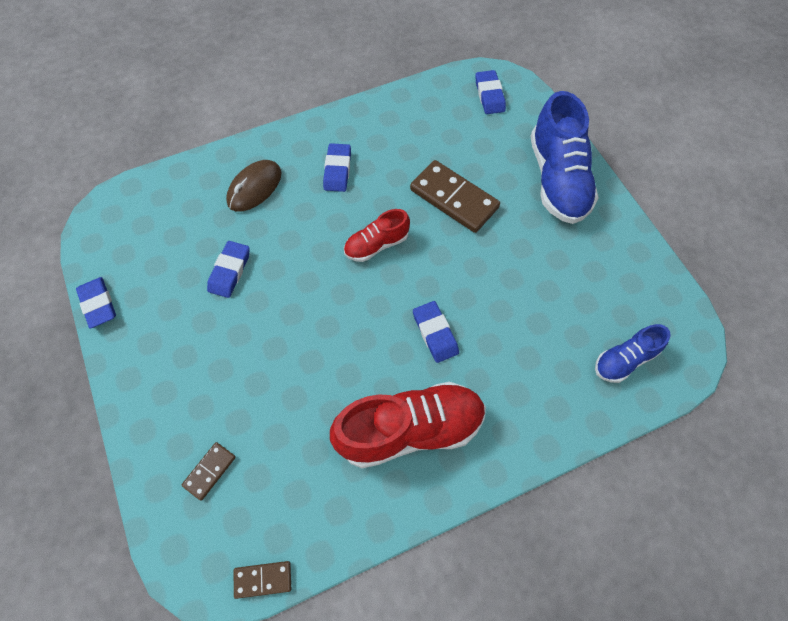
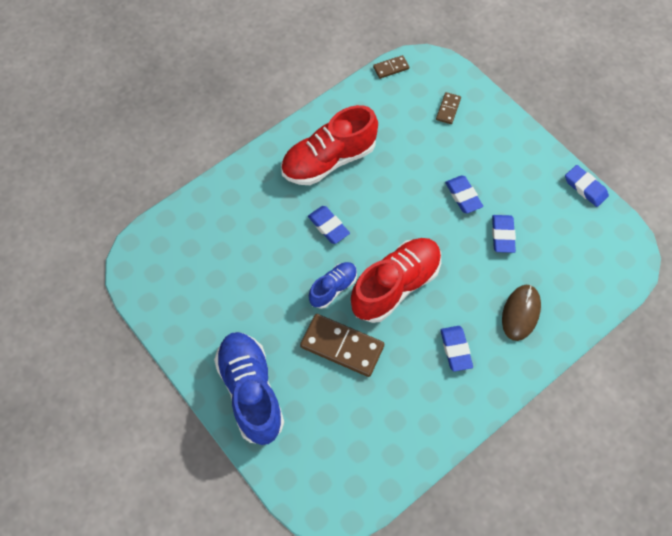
camera: 165 degrees right, 0 degrees up
(376, 245) = (395, 286): red shoe -> red shoe, size x1.86
(489, 95) = (334, 482): blue eraser -> blue eraser (463, 196)
(624, 360) = (183, 241): blue shoe -> blue shoe (333, 288)

